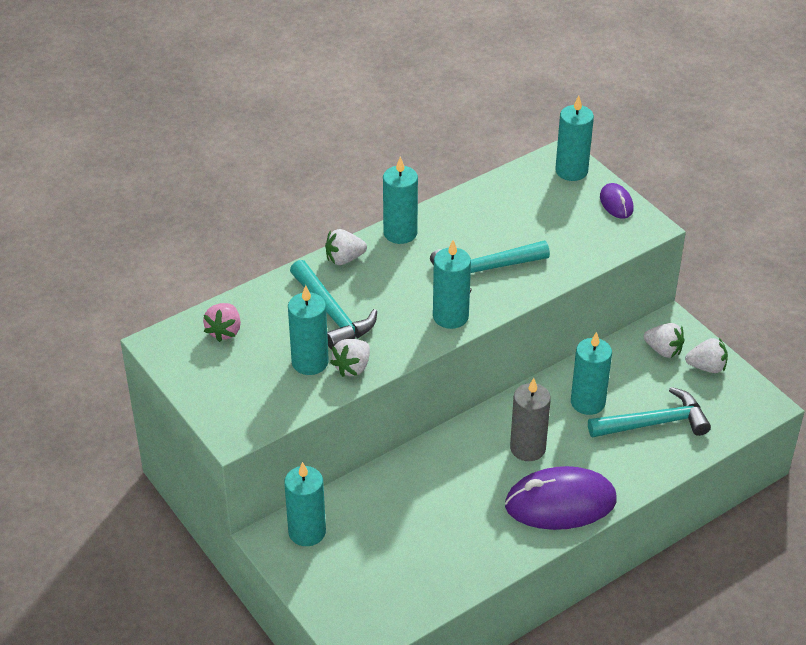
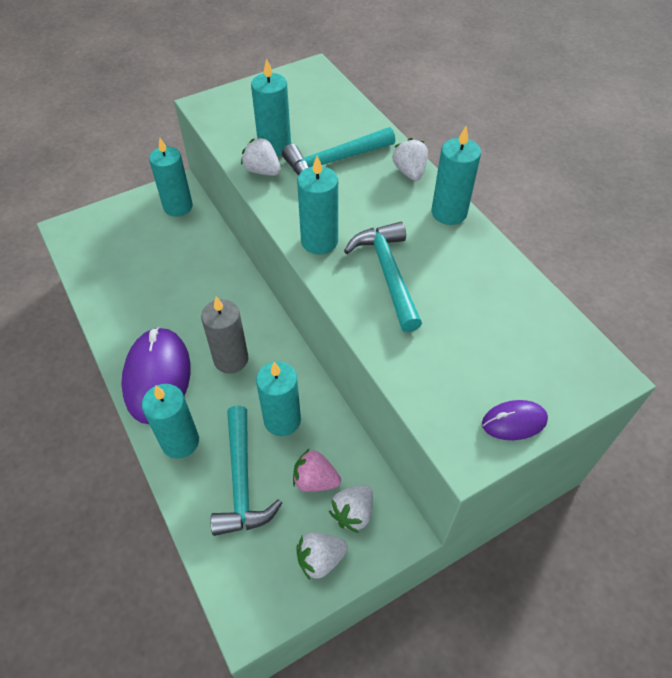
camera: 95 degrees right, 10 degrees up
(224, 331) = (321, 101): pink strawberry -> pink strawberry (315, 480)
(571, 171) = (576, 379): turquoise candle -> turquoise candle (180, 441)
(706, 367) = (320, 559): white strawberry -> white strawberry turned 60 degrees clockwise

